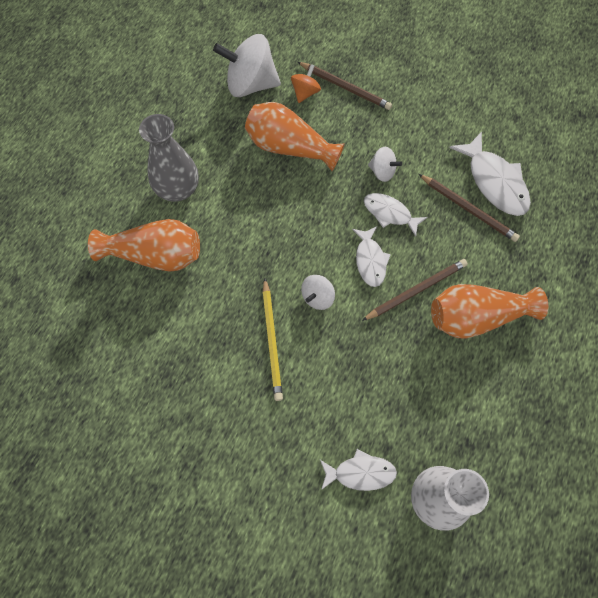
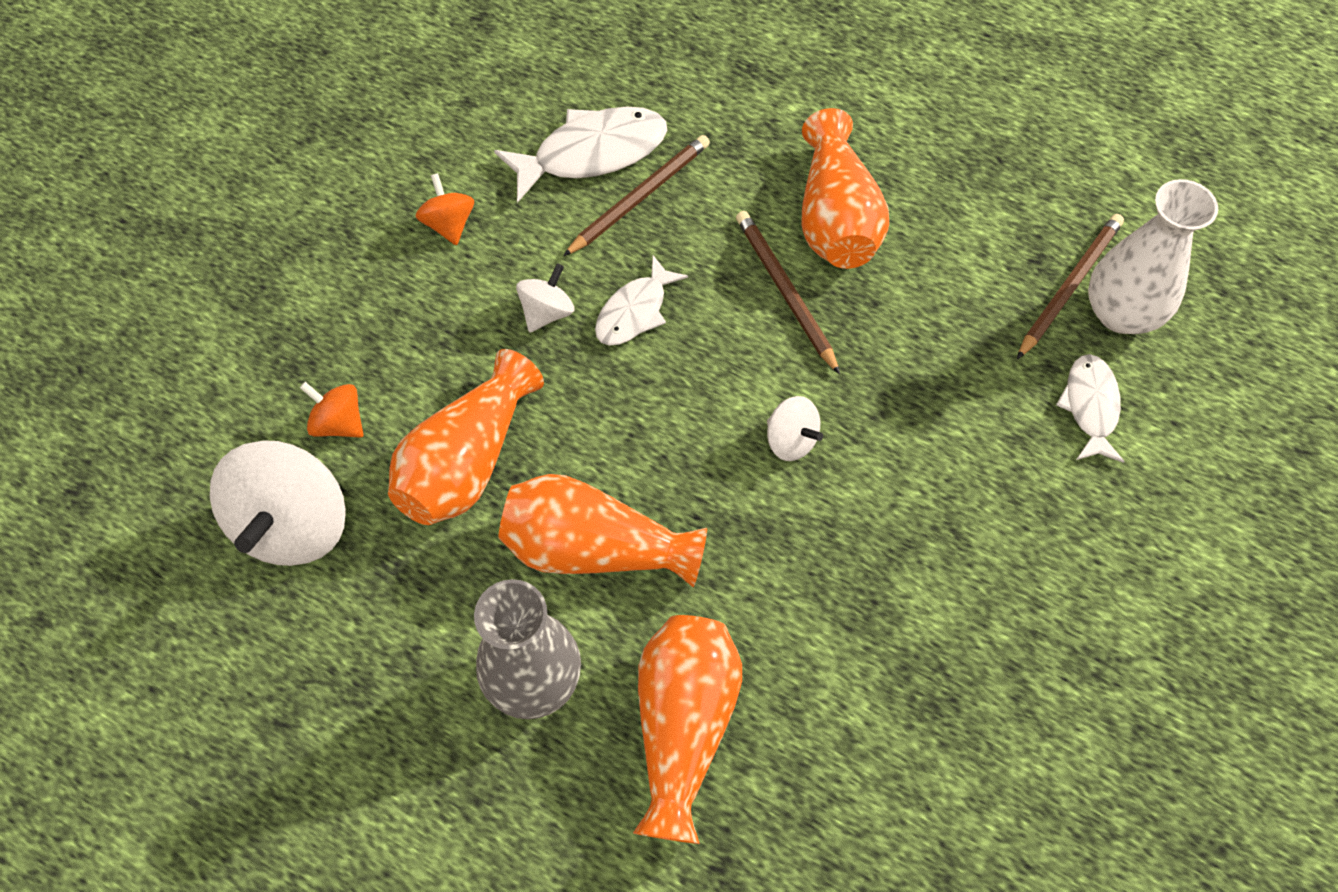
camera: 85 degrees left, 5 degrees down
(246, 208) = (594, 548): none -> orange vase
(272, 340) = (870, 520): yellow pencil -> none
(345, 87) = (342, 351): brown pencil -> brown pencil (1069, 286)
(370, 260) = (725, 352): white fish -> none
(430, 120) = (449, 224): none -> orange spinning top

